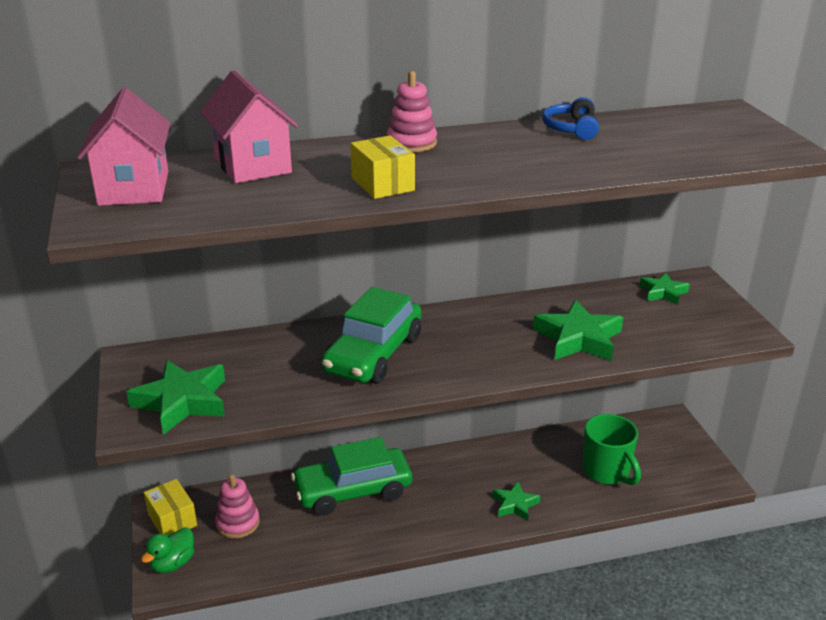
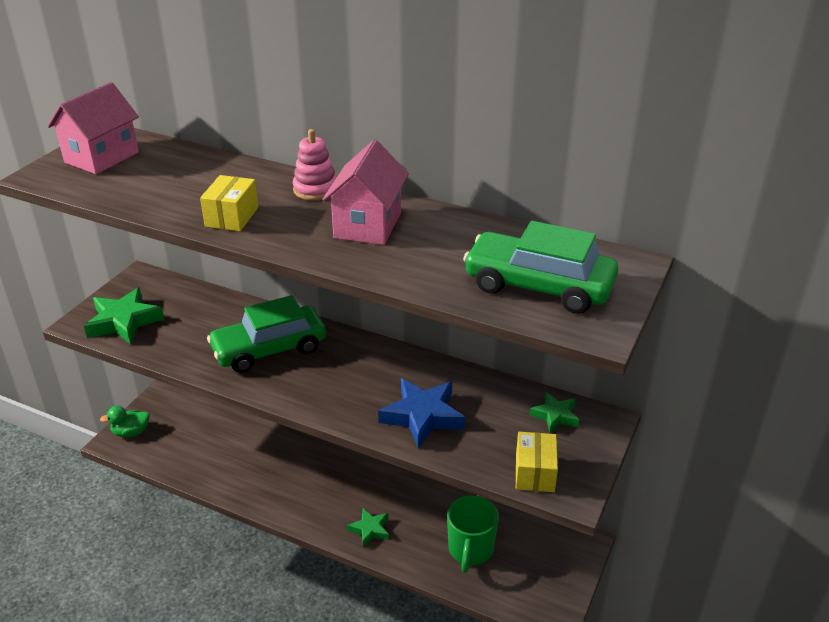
camera: 40 degrees right, 5 degrees up
(172, 520) = (162, 404): yellow box -> yellow box (535, 473)
(237, 523) = (192, 429): pink stacking toy -> none
(252, 165) = (190, 167): pink house -> pink house (367, 225)
(353, 491) = (280, 450): green car -> green car (538, 286)
(571, 129) = (453, 225): blue headphones -> none
(578, 339) = (422, 416): green star -> blue star

